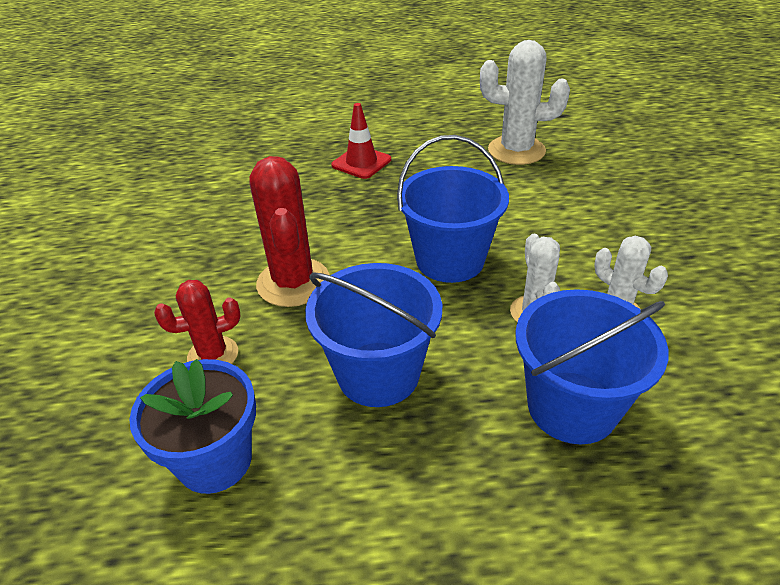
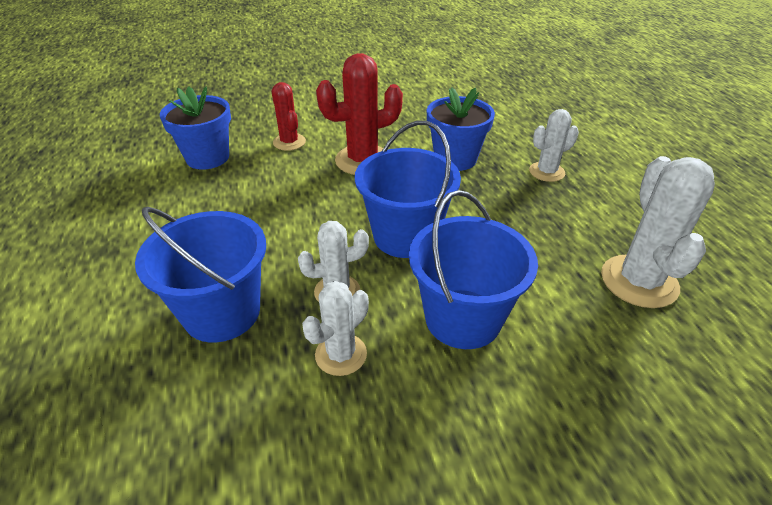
camera: 80 degrees right, 0 degrees up
(317, 212) = (455, 159): none -> blue flower pot
(361, 162) = (546, 172): red traffic cone -> white cactus
(378, 374) = (268, 208): blue bucket -> blue bucket (463, 318)

